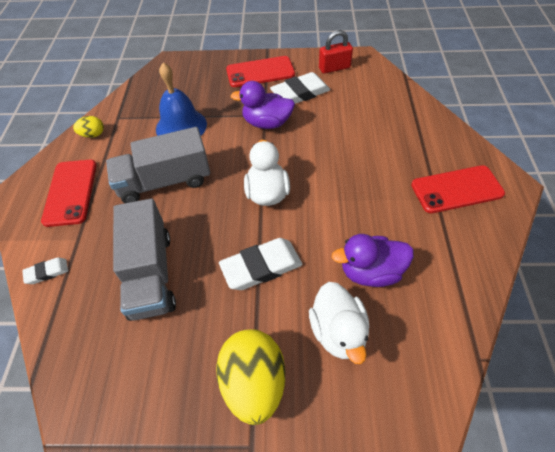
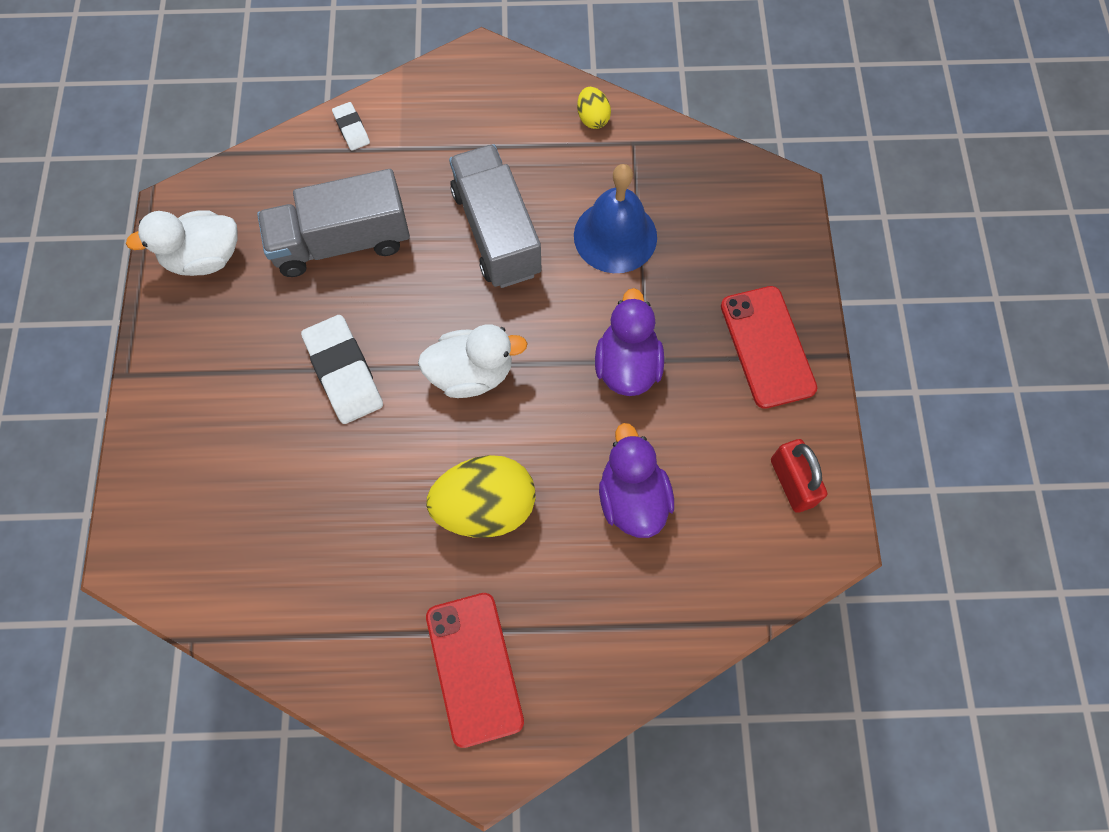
camera: 85 degrees right, 15 degrees up
(71, 192) = (478, 120): red phone -> none
(254, 383) = (192, 373): yellow egg -> yellow egg (485, 507)
(300, 93) = (709, 418): white eraser -> none
(338, 332) = (244, 468): white duck -> white duck (204, 258)
(371, 272) = (327, 515): purple duck -> purple duck (632, 498)

